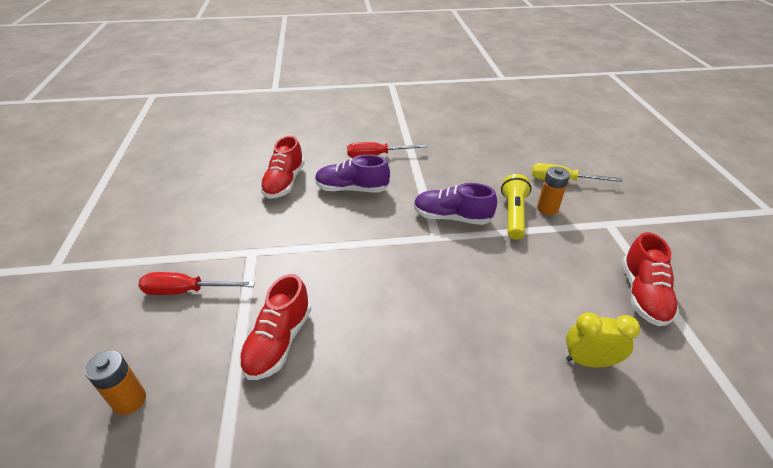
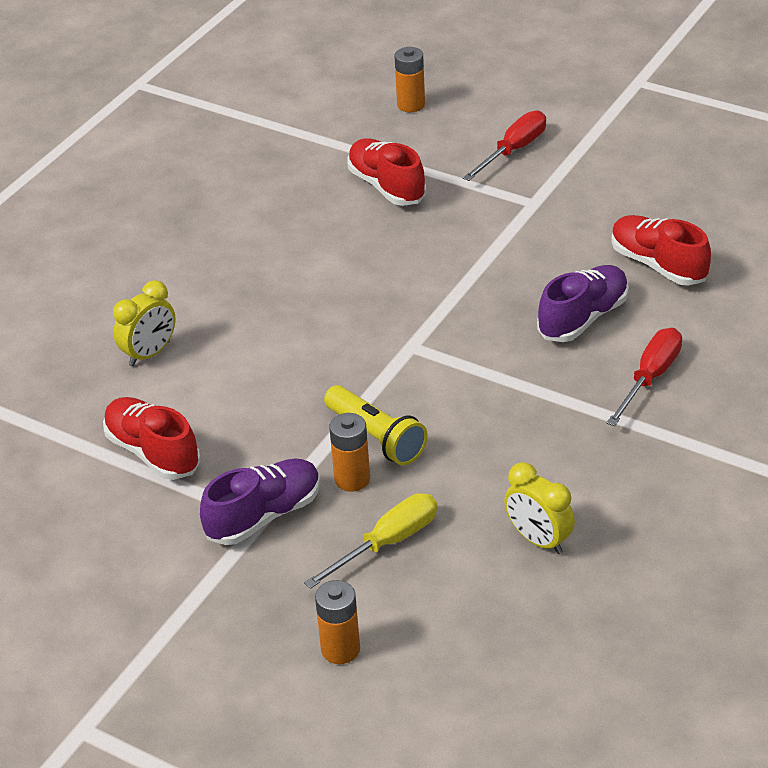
camera: 130 degrees right, 0 degrees up
(452, 217) = (431, 378): purple shoe -> purple shoe (264, 516)
(504, 147) = (538, 540): none -> yellow clock
(623, 167) = (340, 649): none -> orange battery

